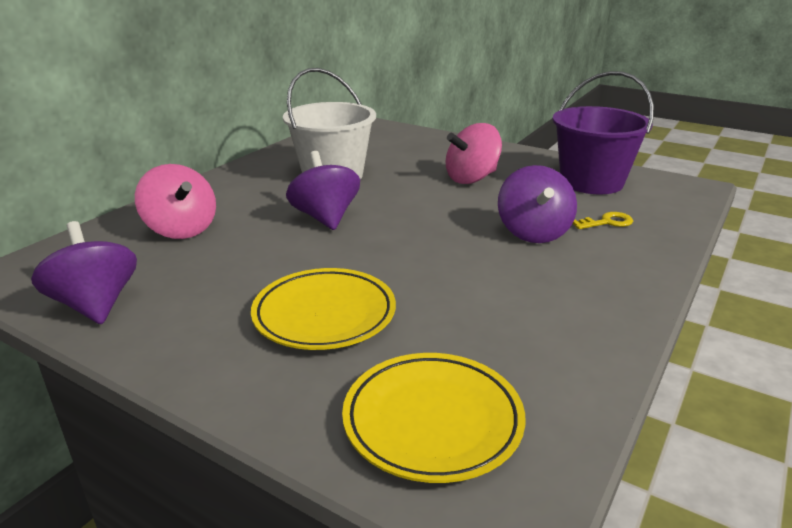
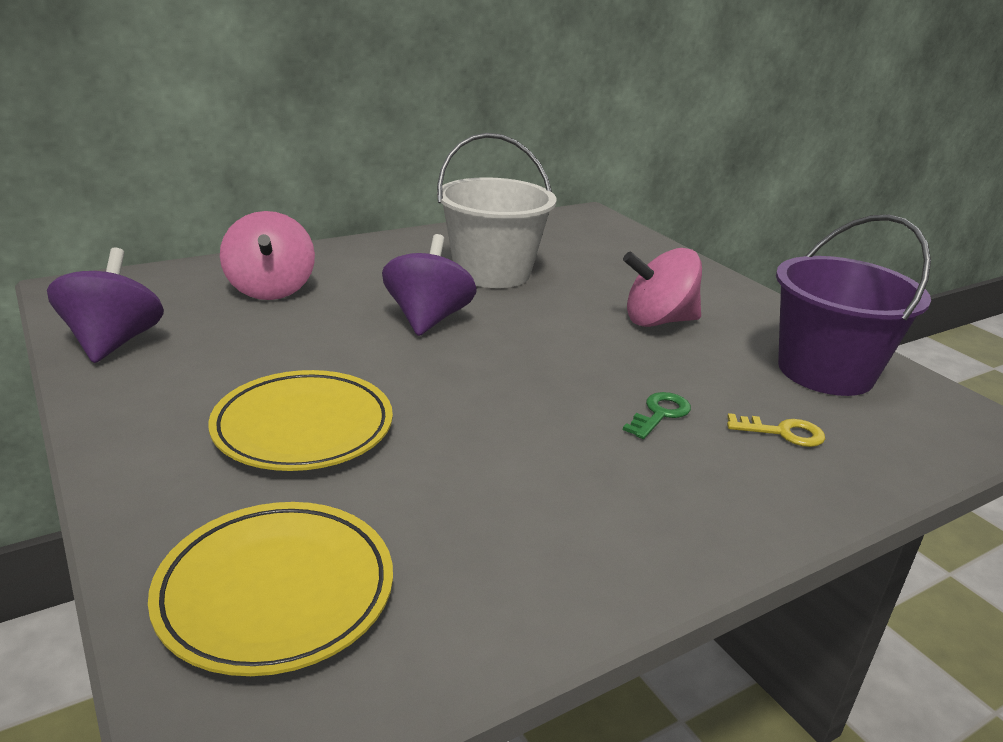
camera: 25 degrees right, 0 degrees up
(533, 233) = (660, 414): purple spinning top -> green key

